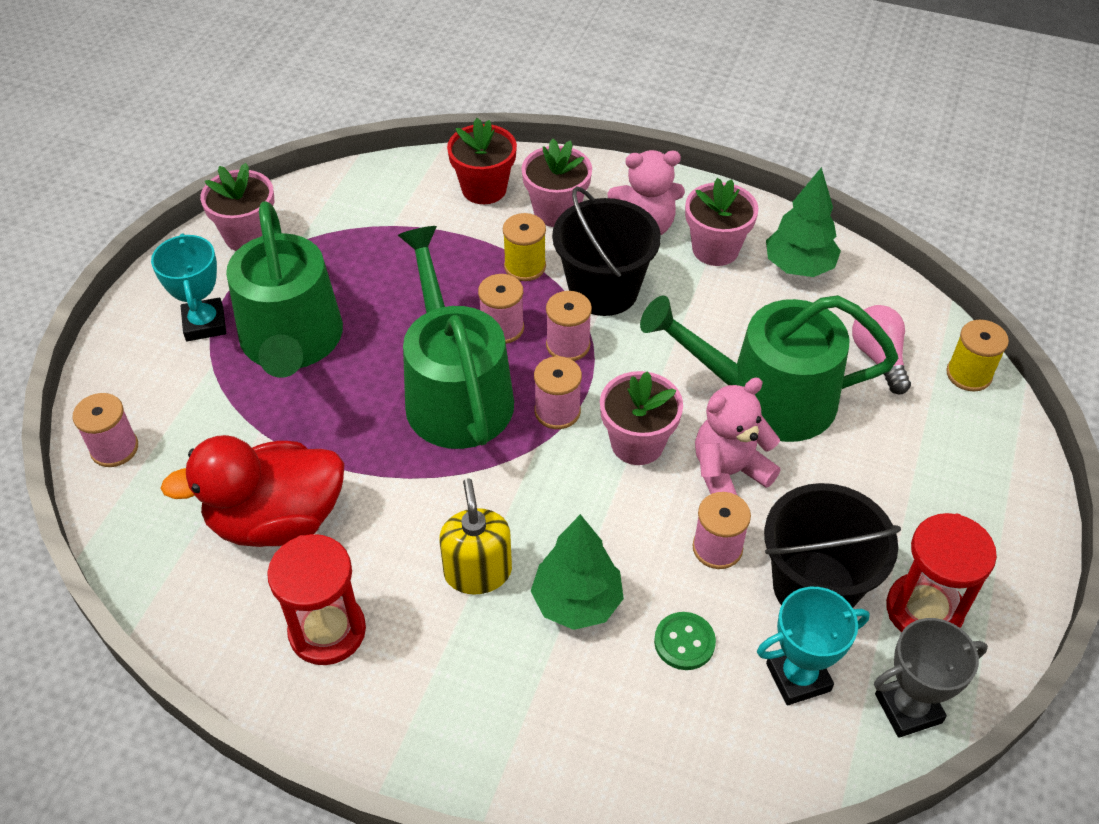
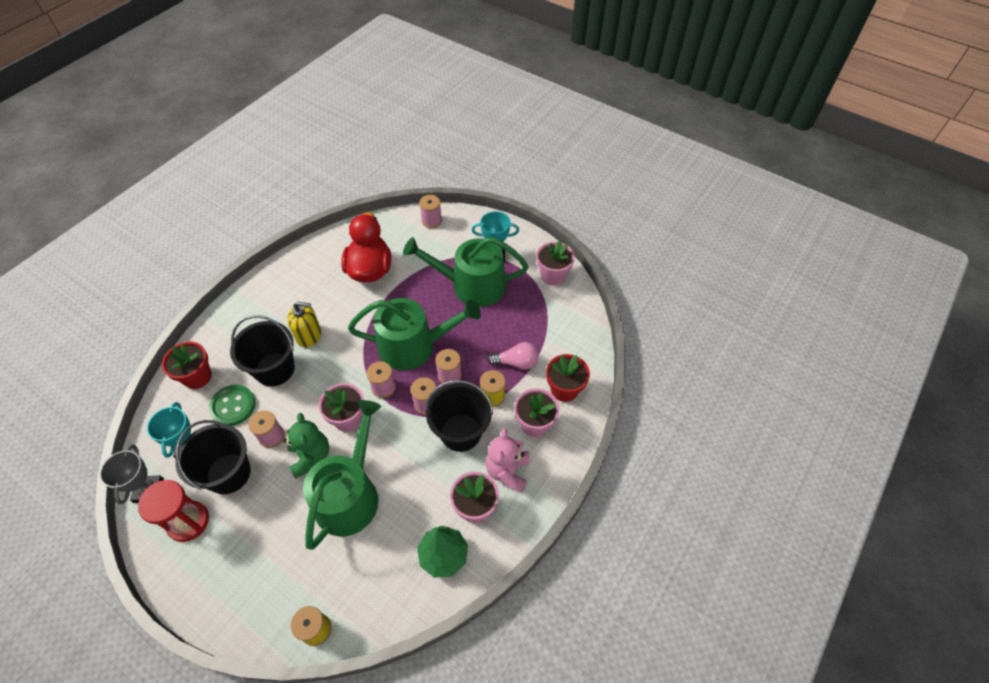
camera: 105 degrees right, 5 degrees up
(327, 631) = (308, 280): red hourglass -> none
(577, 602) = (275, 369): green tree -> black bucket
(644, 747) = (197, 377): none -> red flower pot
(684, 642) = (233, 406): green button -> green button, size x1.53
(728, 473) = (311, 456): pink teddy bear -> green teddy bear
(878, 357) = (352, 575): pink light bulb -> pink light bulb (516, 362)

